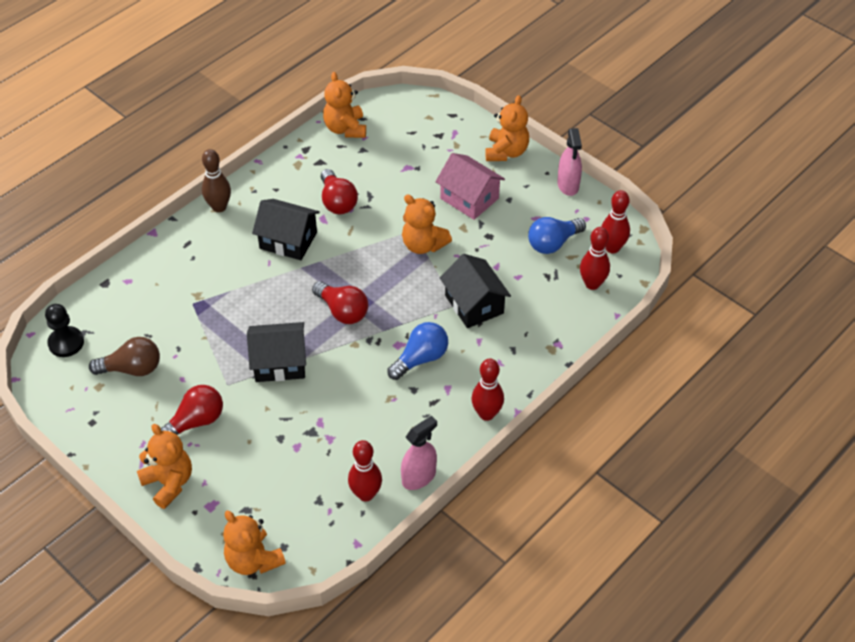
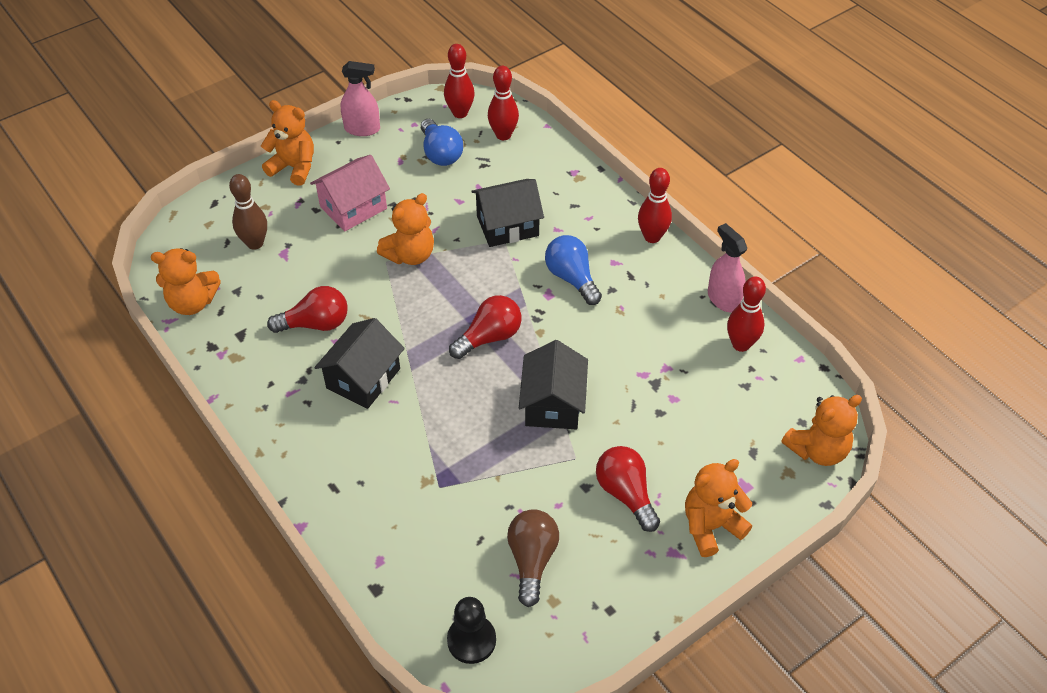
camera: 80 degrees left, 0 degrees up
(219, 207) = (280, 447): brown bowling pin -> brown bowling pin (255, 243)

